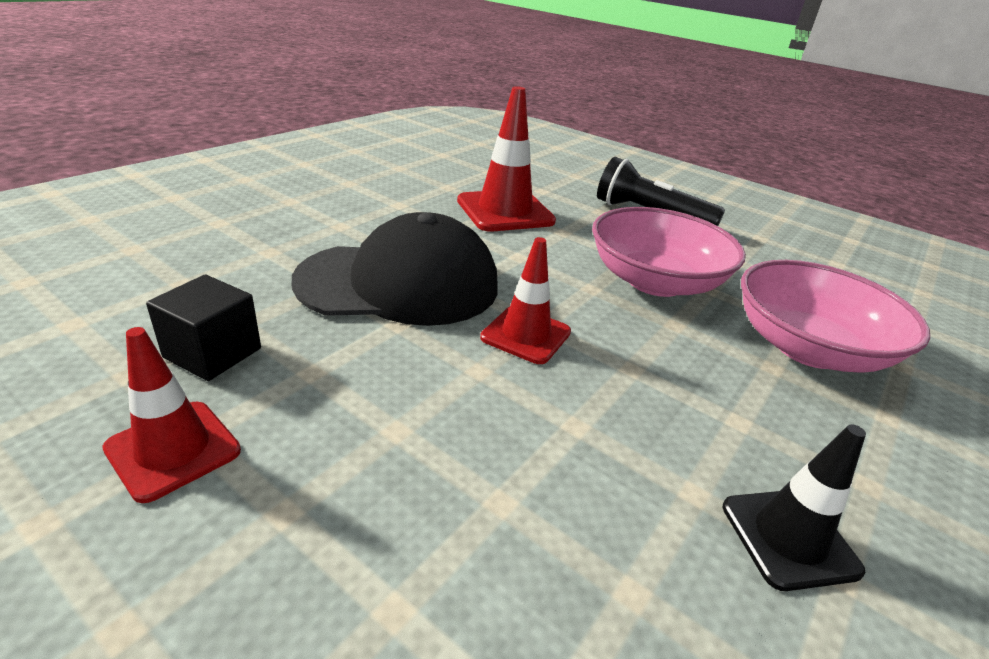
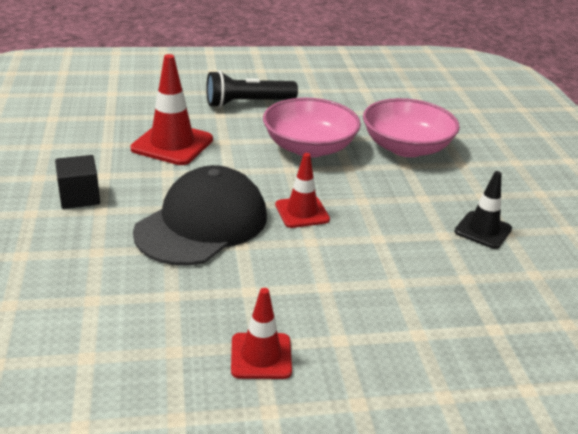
camera: 45 degrees left, 0 degrees up
(213, 353) = (190, 315): black cube -> black cube (79, 197)

